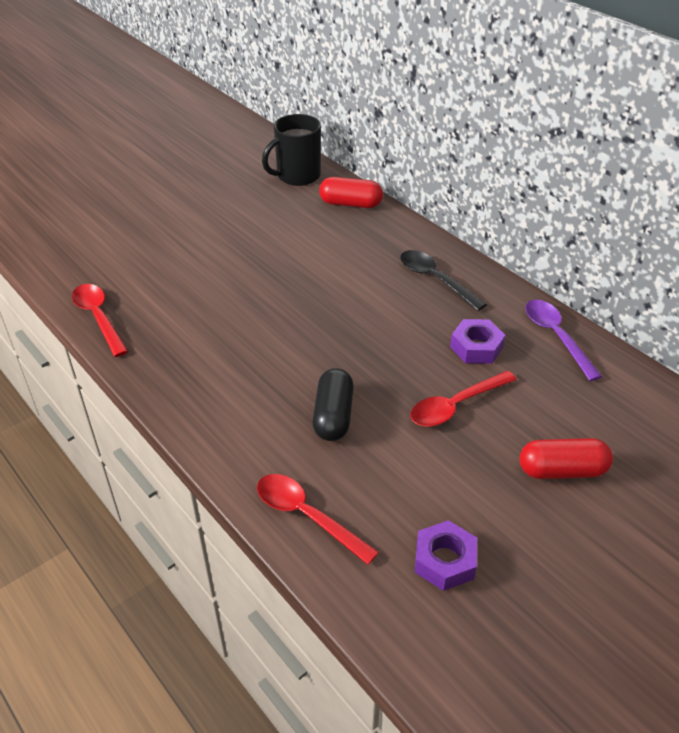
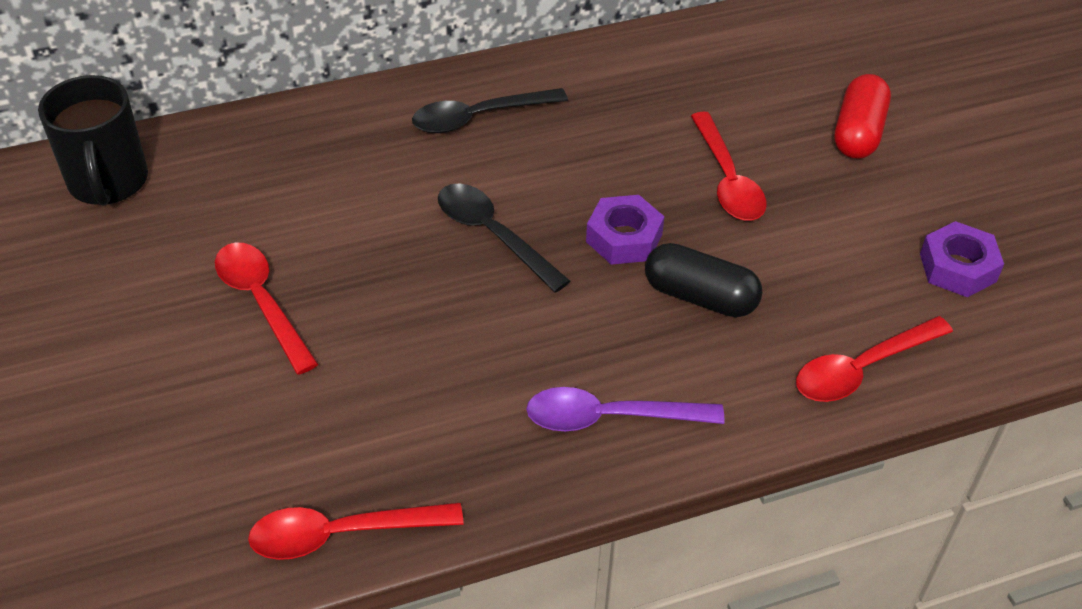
camera: 70 degrees left, 5 degrees up
(240, 246) = (261, 302): none -> red spoon
(336, 312) = (493, 235): none -> black spoon
(350, 204) = (238, 144): red capsule -> none
(476, 347) = (632, 127): purple nut -> purple nut (624, 238)
(556, 337) = (646, 56): purple spoon -> purple spoon (610, 418)

